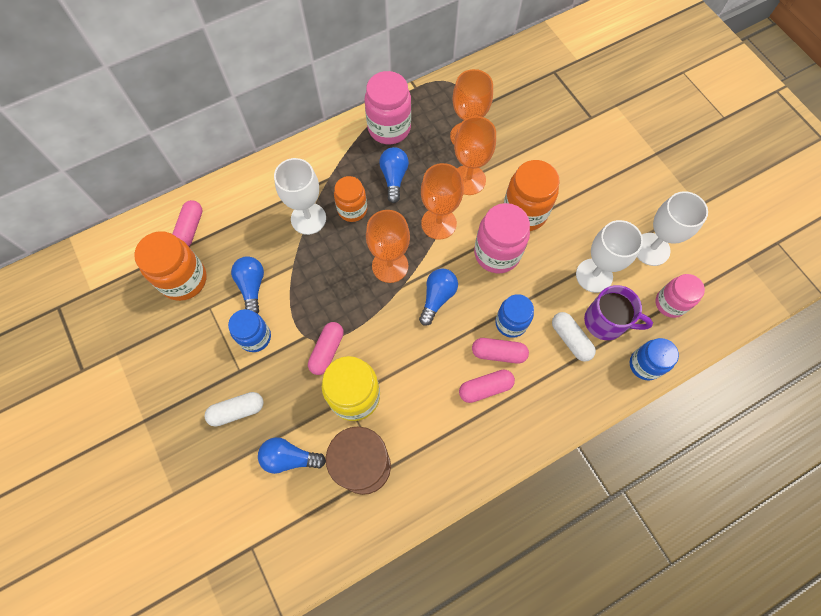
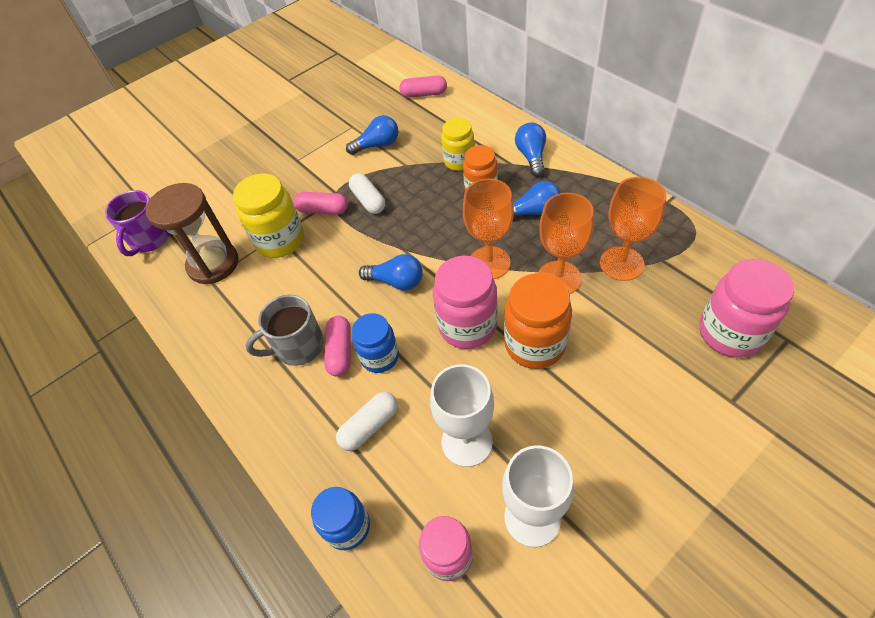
camera: 85 degrees right, 15 degrees down
(184, 280) = (374, 105): orange jar -> none
(237, 411) = (261, 169): white capsule -> white capsule (368, 200)
(255, 337) = (329, 161): blue jar -> none
(289, 458) = (221, 212): blue light bulb -> blue light bulb (531, 157)
(308, 218) = (459, 161): white goblet -> yellow jar
(389, 128) = (596, 193): pink jar -> pink jar (730, 333)
(390, 266) = (424, 234): orange goblet -> none
(485, 388) = (298, 346): pink capsule -> grey mug
(606, 321) = (402, 467): purple mug -> purple mug (149, 239)

